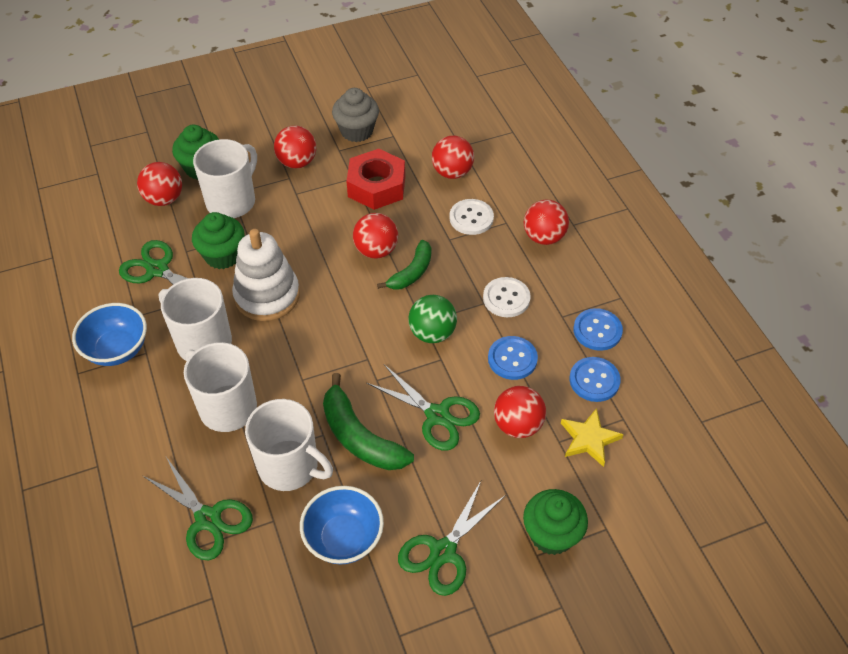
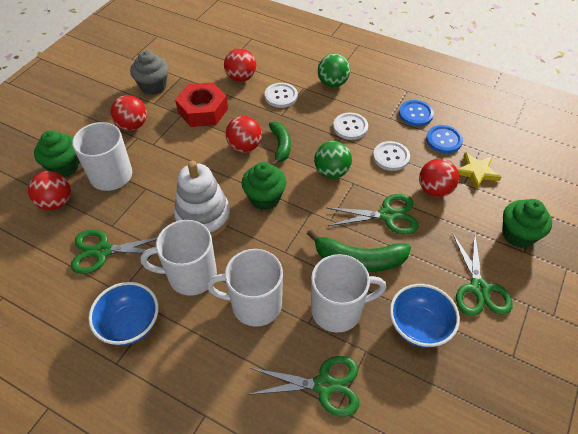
camera: 40 degrees left, 0 degrees up
(223, 255) = (143, 212): green cupcake -> green cupcake (264, 198)
(512, 359) = (391, 157): blue button -> white button
(544, 237) = (332, 83): red ball -> green ball

